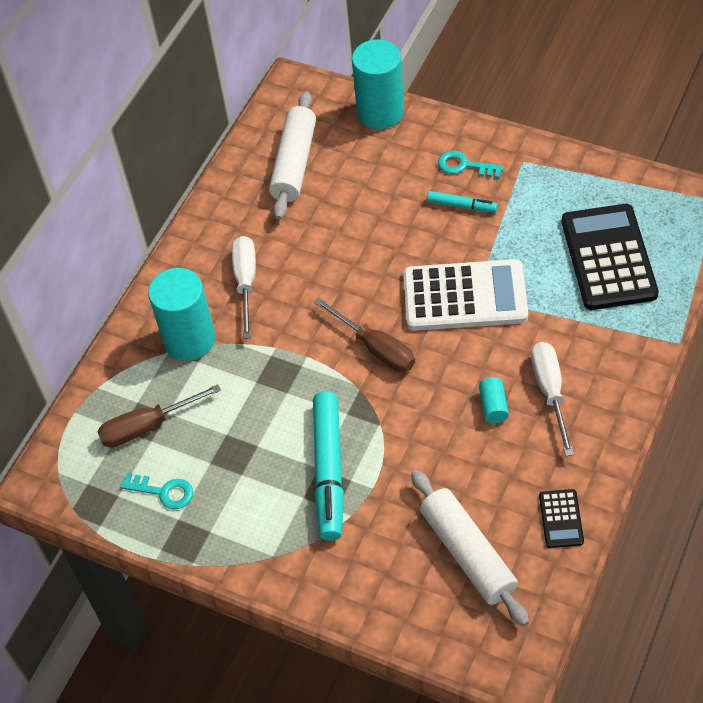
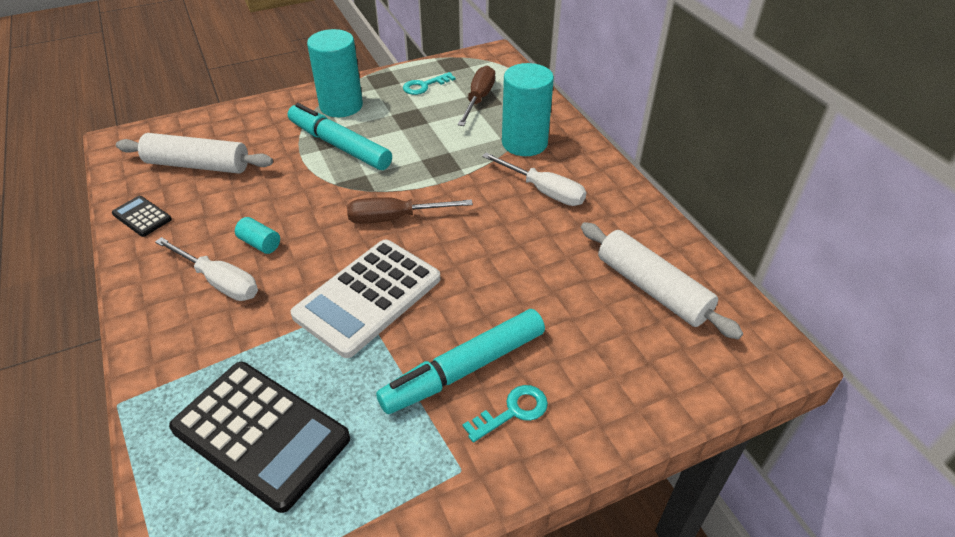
camera: 125 degrees right, 10 degrees down
(380, 112) = (666, 397): turquoise cylinder -> turquoise cylinder (341, 106)
(462, 206) = (464, 369): turquoise marker -> turquoise marker, size x2.02

